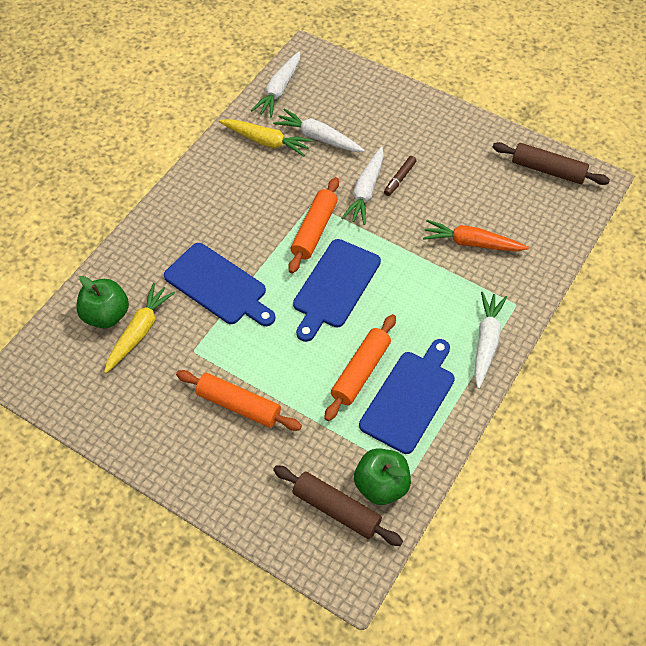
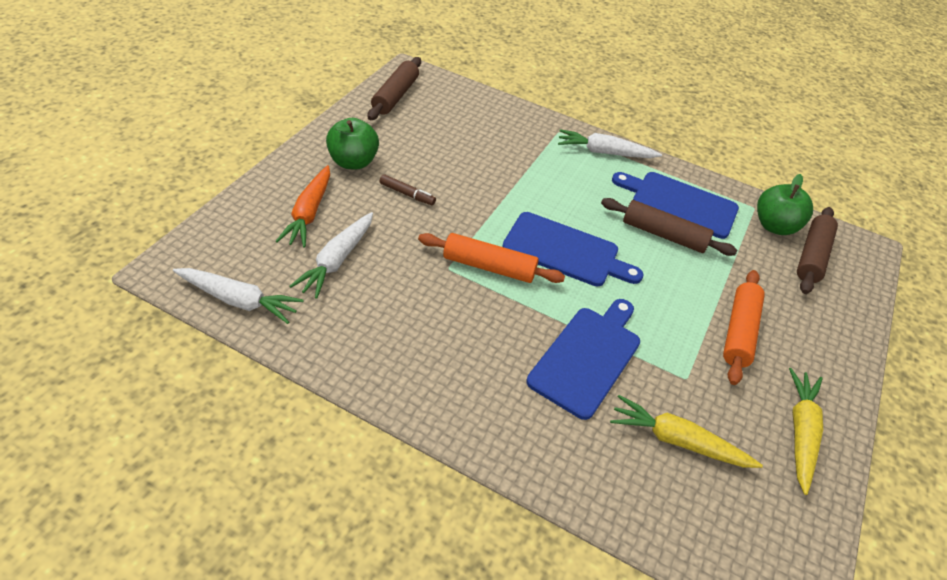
camera: 100 degrees left, 10 degrees down
(106, 315) = (664, 486): green apple -> green apple (353, 162)
(266, 141) = (340, 314): yellow carrot -> yellow carrot (800, 433)
(360, 372) = (664, 235): orange rolling pin -> brown rolling pin
(365, 191) = (426, 221): white carrot -> none
(472, 243) = (492, 150): orange carrot -> orange carrot (309, 213)

